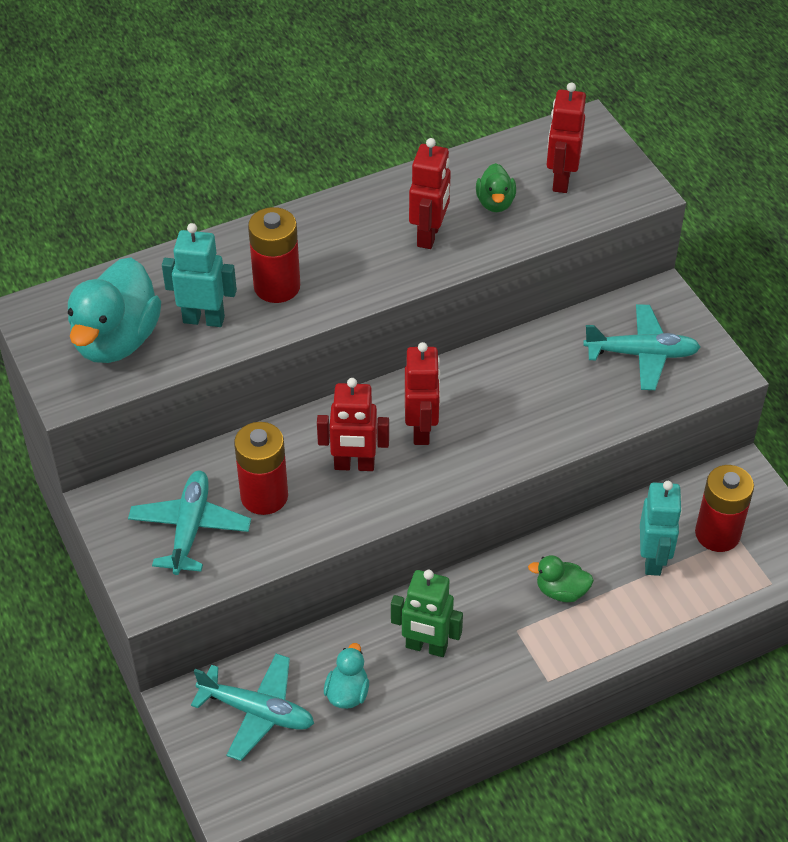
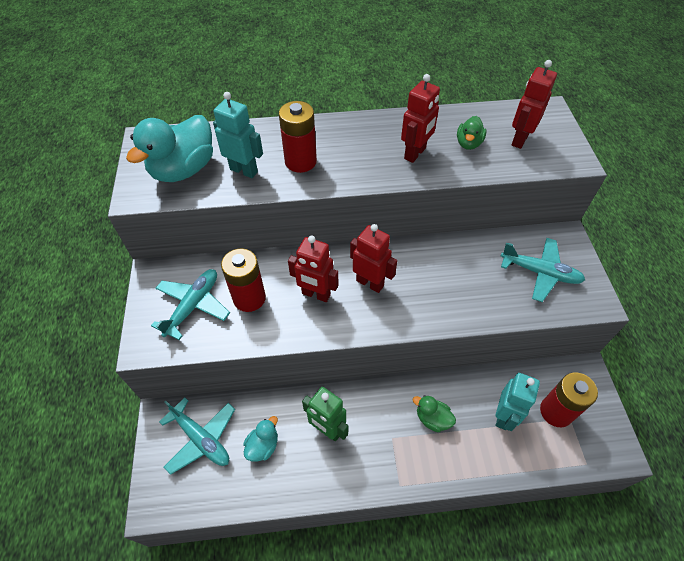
camera: 20 degrees right, 5 degrees up
(421, 430) = (370, 283): red robot -> red robot turned 75 degrees counterclockwise

